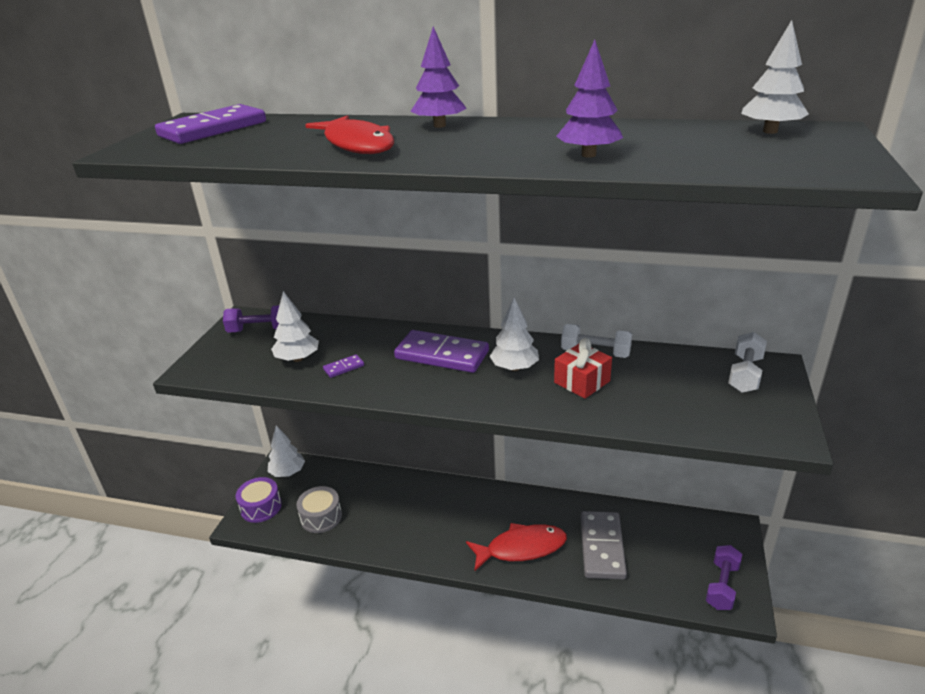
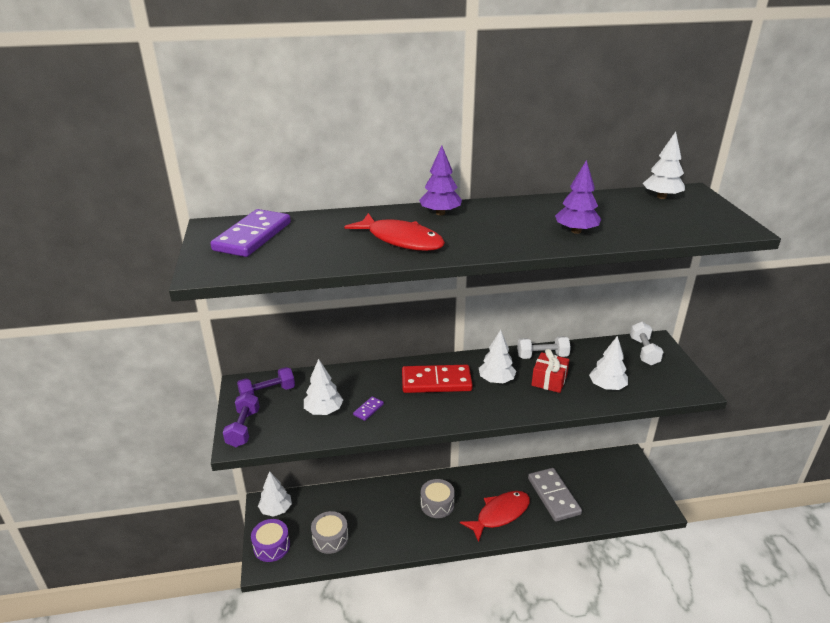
camera: 25 degrees left, 0 degrees up
(442, 355) = (436, 382): purple domino -> red domino
(455, 515) = (437, 504): none -> grey drum
(656, 405) = (607, 386): none -> white tree
(722, 586) = (641, 499): purple dumbbell -> purple dumbbell (243, 428)

